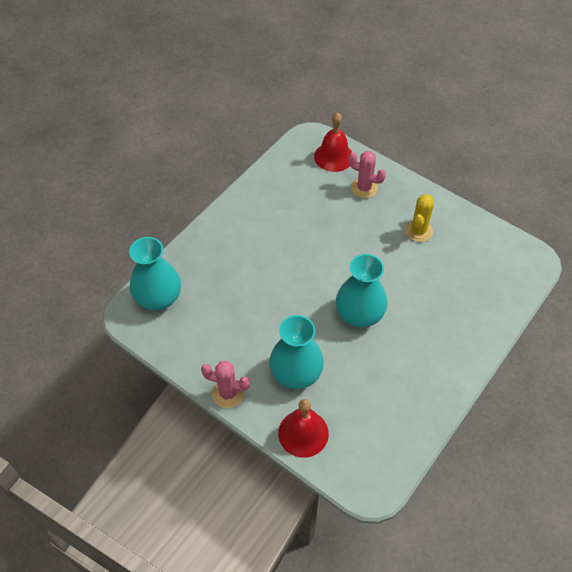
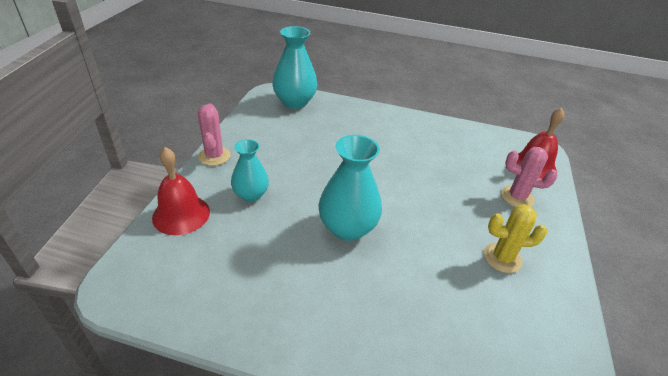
camera: 65 degrees right, 15 degrees down
(296, 374) = (251, 194): turquoise vase -> turquoise vase, size x0.64
(364, 188) = (517, 197): pink cactus -> pink cactus turned 75 degrees counterclockwise

